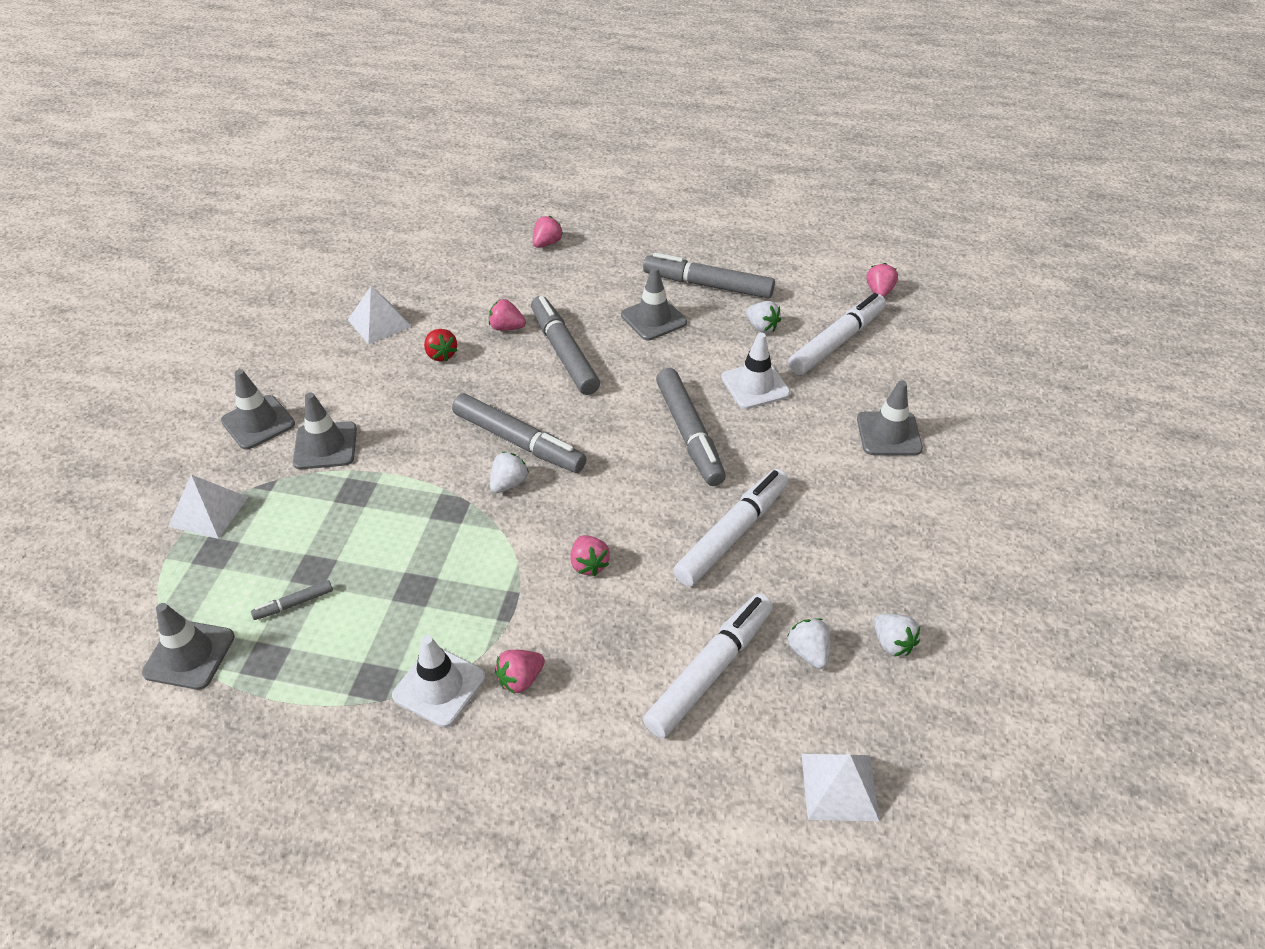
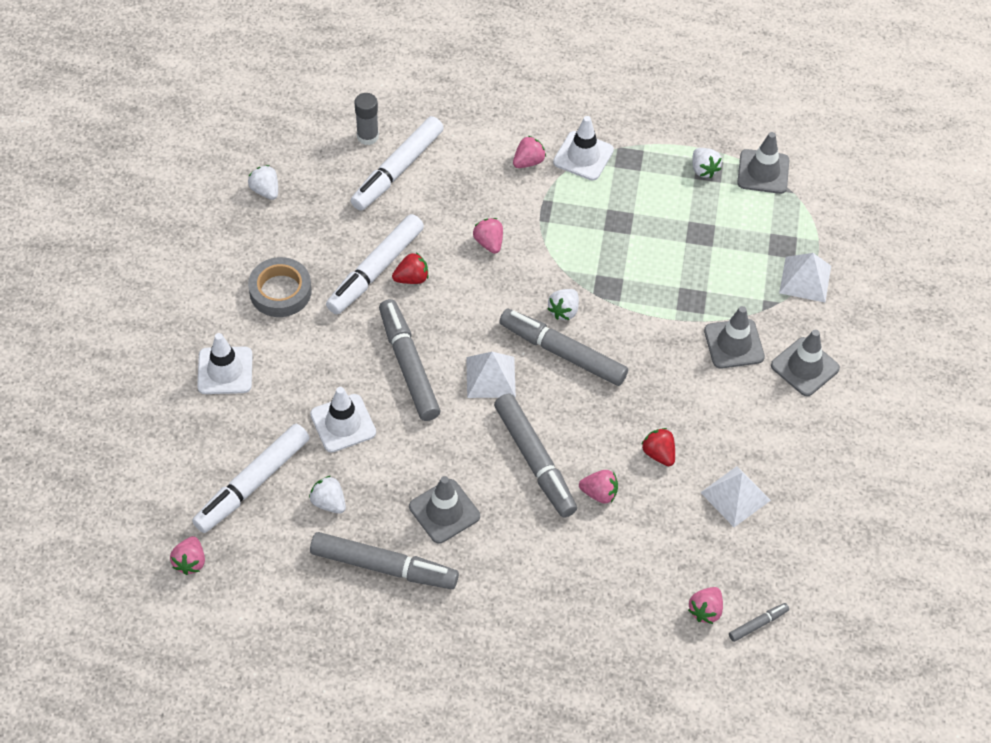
camera: 175 degrees right, 10 degrees up
(294, 604) = (704, 208): grey marker -> grey marker (758, 624)
(547, 243) = (576, 635): pink strawberry -> pink strawberry (705, 610)
(687, 524) = (411, 278): none -> red strawberry
(757, 728) = (367, 136): none -> grey glue stick
(808, 652) = (326, 183): white strawberry -> white strawberry (703, 169)
(839, 786) = (319, 106): white pyramid -> white pyramid (490, 377)
(845, 513) = (280, 291): none -> grey tape
(889, 434) = (225, 371): grey traffic cone -> white traffic cone

